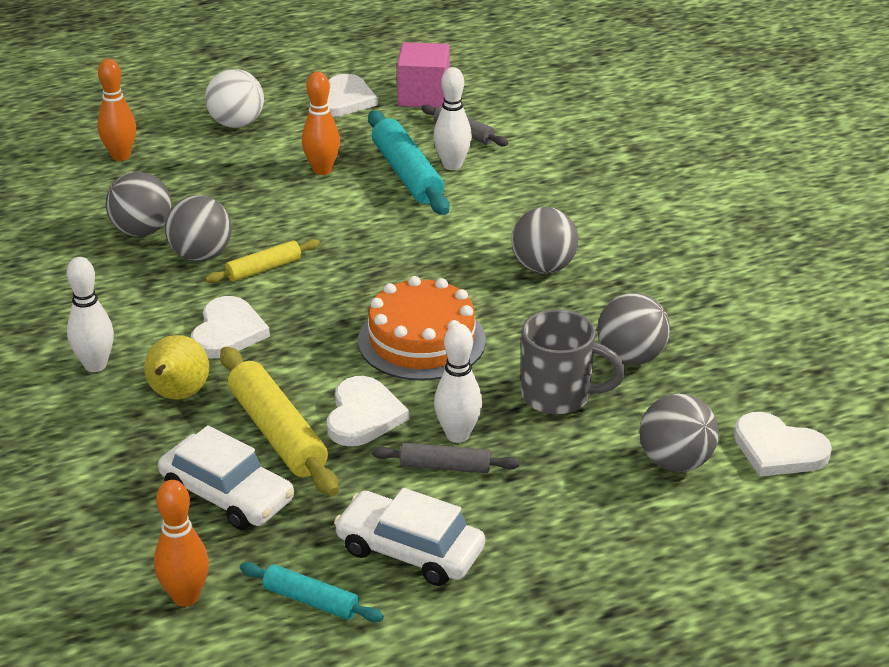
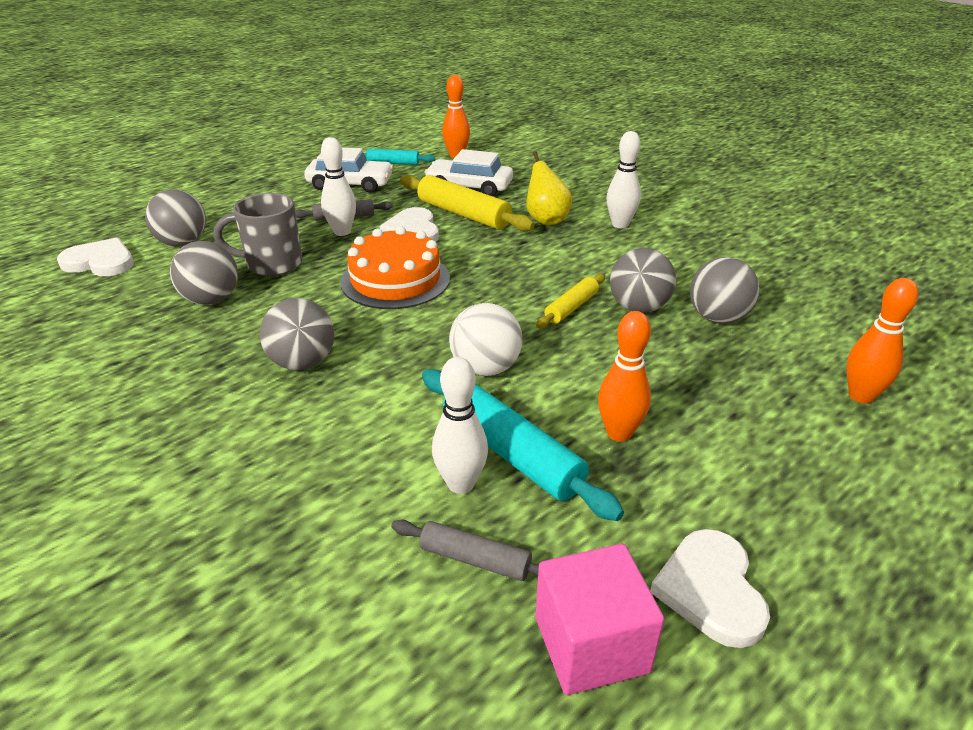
camera: 160 degrees right, 0 degrees up
(228, 332) = (552, 258): white heart -> none
(236, 124) = (803, 486): white ball -> white ball (485, 368)

